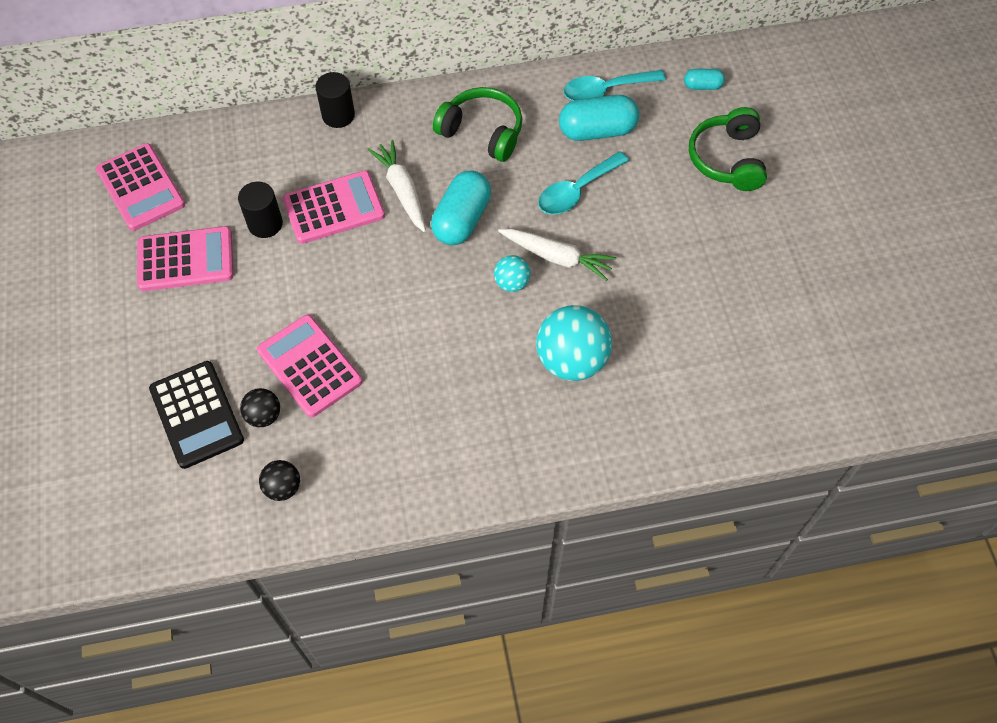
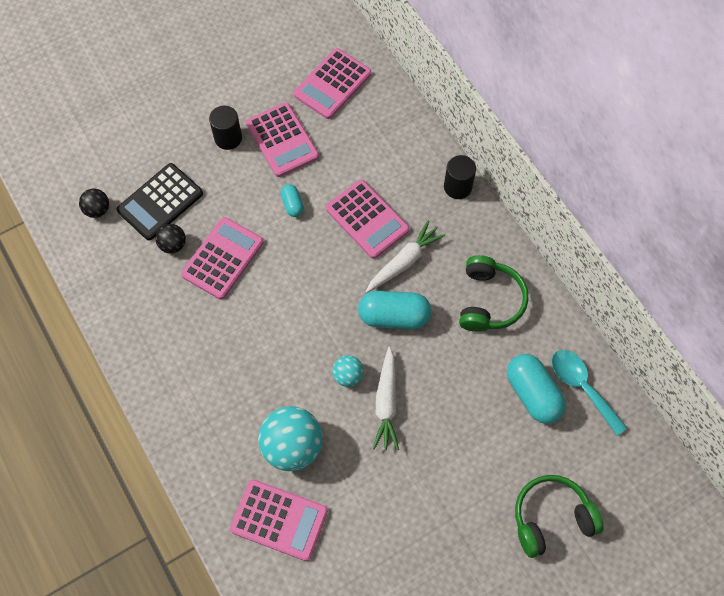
camera: 70 degrees right, 5 degrees up
(265, 224) = (333, 178): black cylinder -> black cylinder (228, 138)
(283, 487) = (122, 280): black ball -> black ball (97, 210)
(576, 191) = (460, 397): turquoise spoon -> none
(650, 397) = (279, 520): none -> pink calculator
(702, 86) = (627, 471): turquoise capsule -> turquoise capsule (292, 204)

